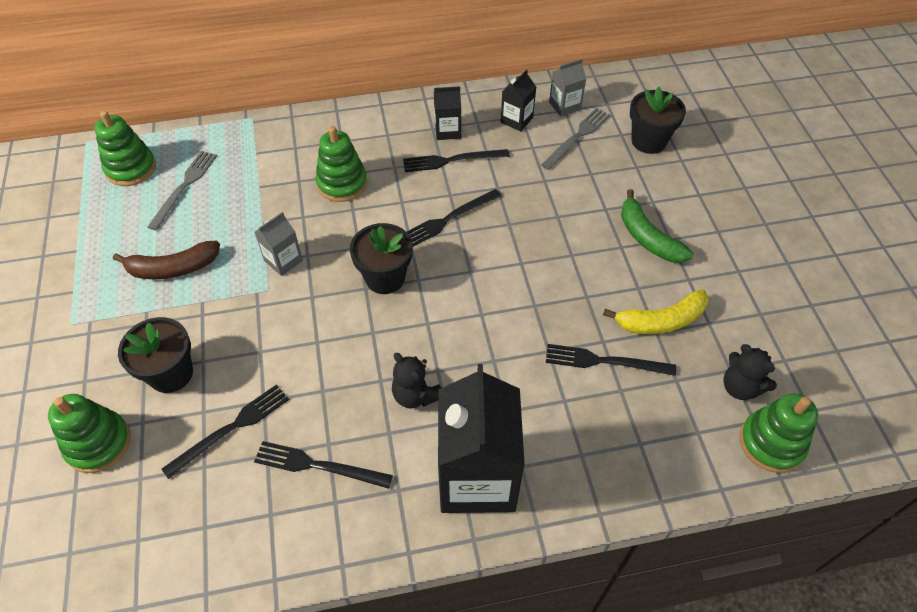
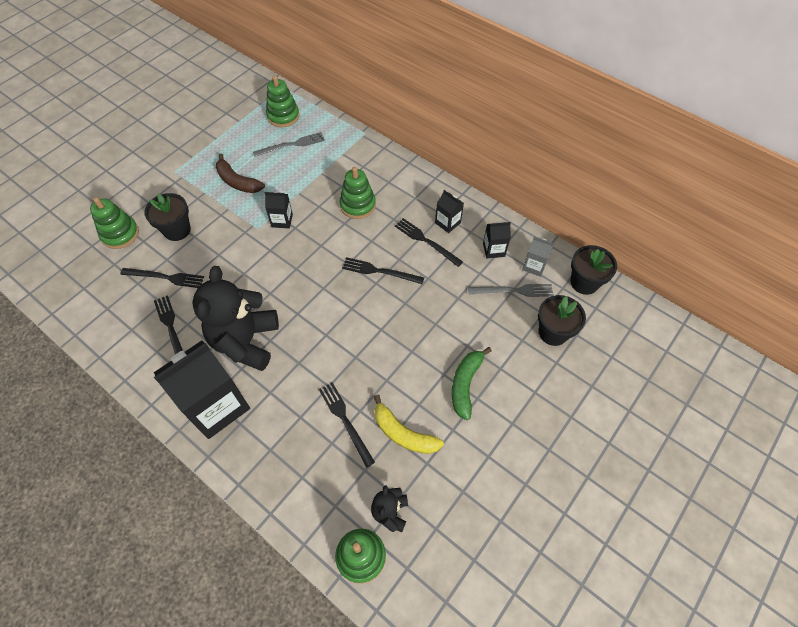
camera: 50 degrees right, 5 degrees up
(283, 260) = (282, 220): grey carton -> black carton
(385, 278) = (310, 272): black flower pot -> black flower pot (584, 282)
(416, 395) = (246, 341): black teddy bear -> black teddy bear, size x2.10

